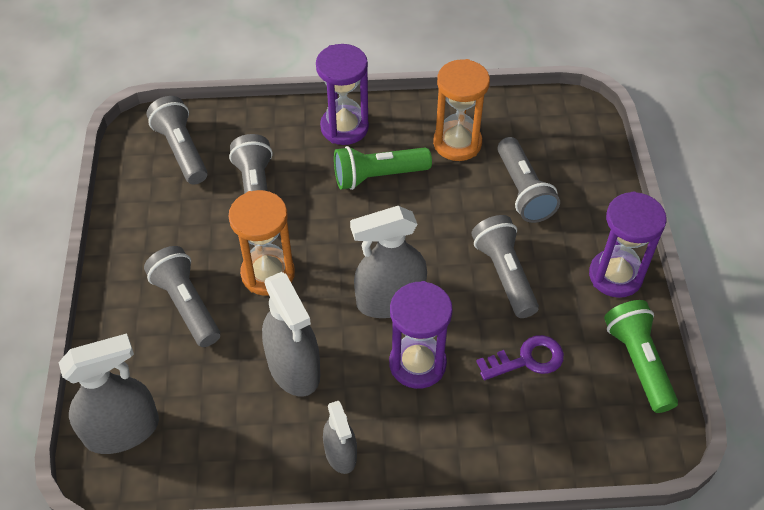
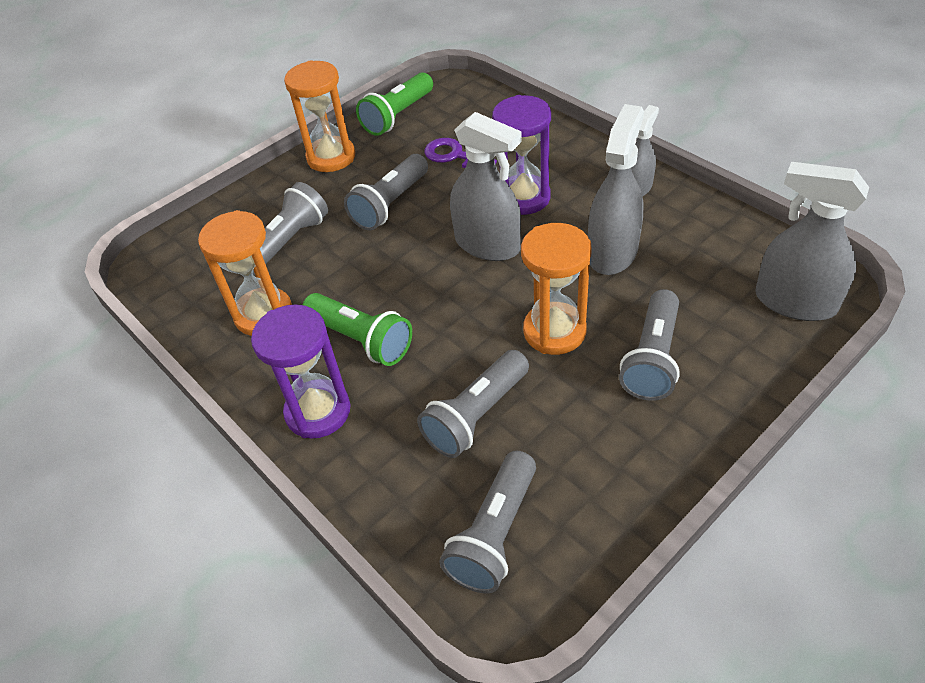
camera: 125 degrees left, 5 degrees down
(615, 275) = (331, 157): purple hourglass -> orange hourglass

